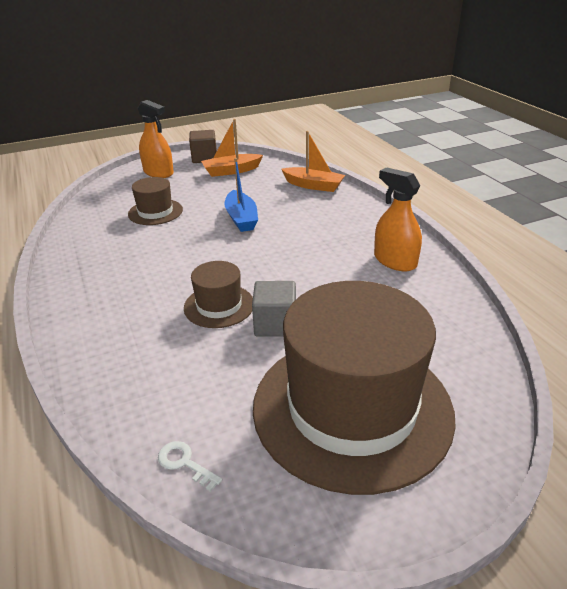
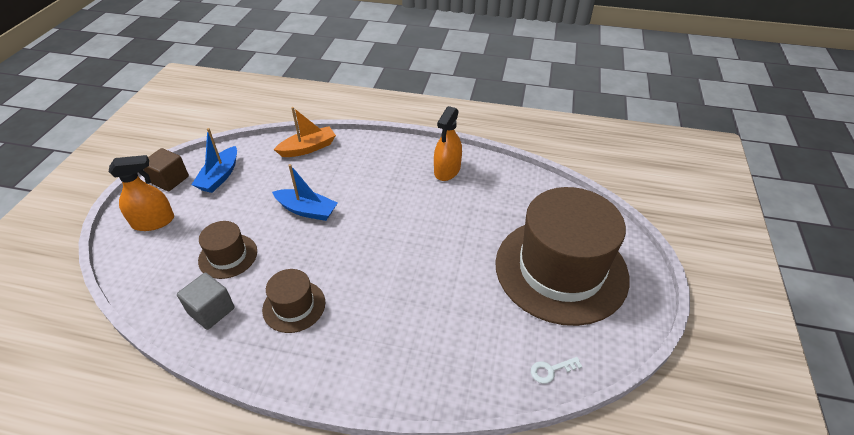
camera: 55 degrees left, 10 degrees up
(219, 306) = (410, 280): brown hat -> brown hat (294, 306)
(231, 171) = (220, 176): orange boat -> blue boat
(275, 324) = (458, 262): grey cube -> grey cube (211, 310)
(395, 261) = (447, 170): orange spray bottle -> orange spray bottle turned 60 degrees counterclockwise

